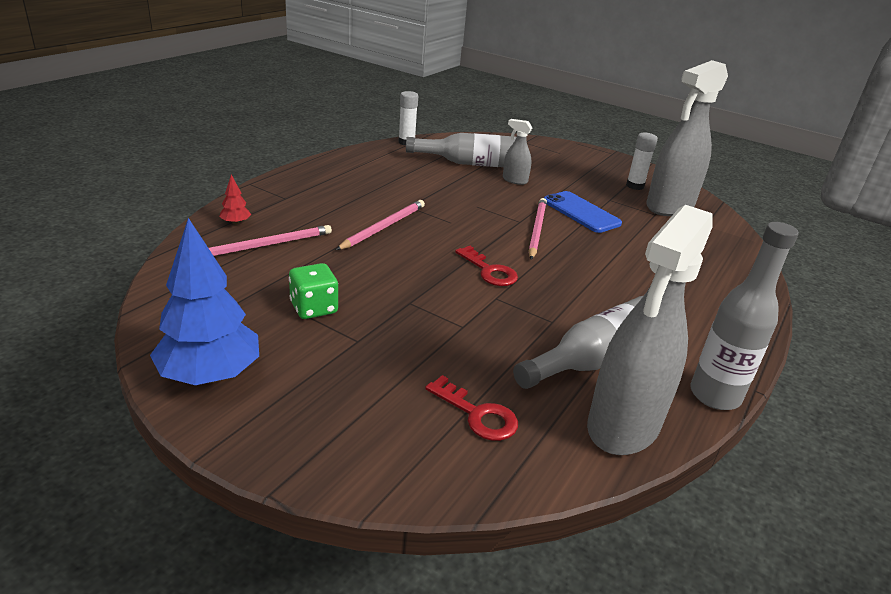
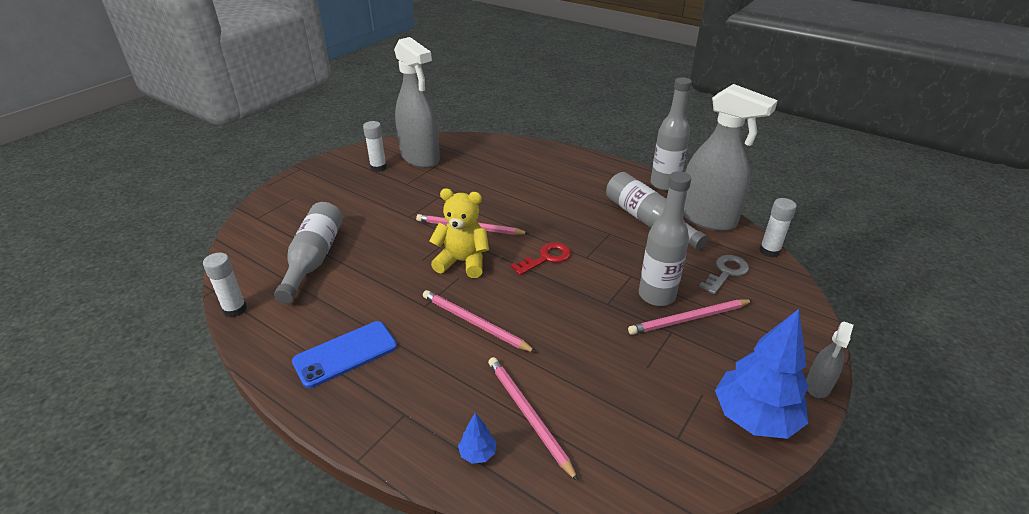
camera: 85 degrees left, 5 degrees up
(236, 223) = (477, 453): red tree -> blue tree
(314, 308) = (635, 362): green dice -> none
(378, 358) = (689, 319): none -> pink pencil
(424, 340) = (656, 295): none -> grey bottle
(475, 224) = (462, 262): none -> yellow teddy bear
(477, 415) = (726, 272): red key -> grey key
(514, 180) = (362, 232): grey spray bottle -> grey spray bottle (818, 386)
(544, 483) = (769, 251): none -> white glue stick
(581, 212) = (433, 201): blue phone -> blue phone (345, 354)

